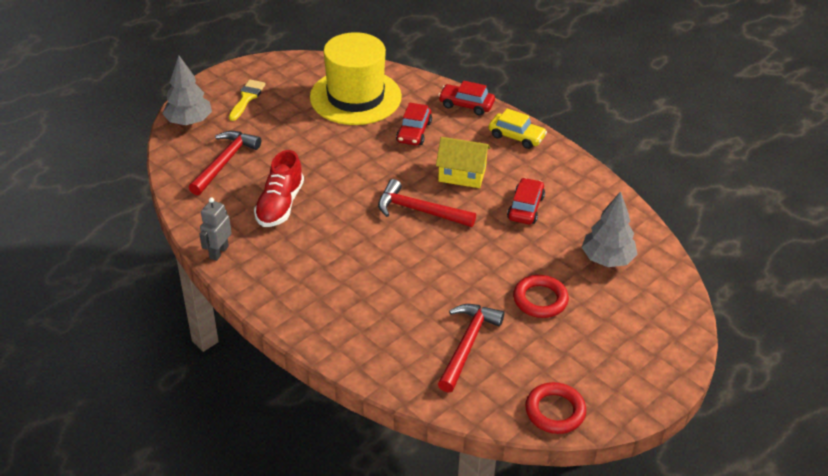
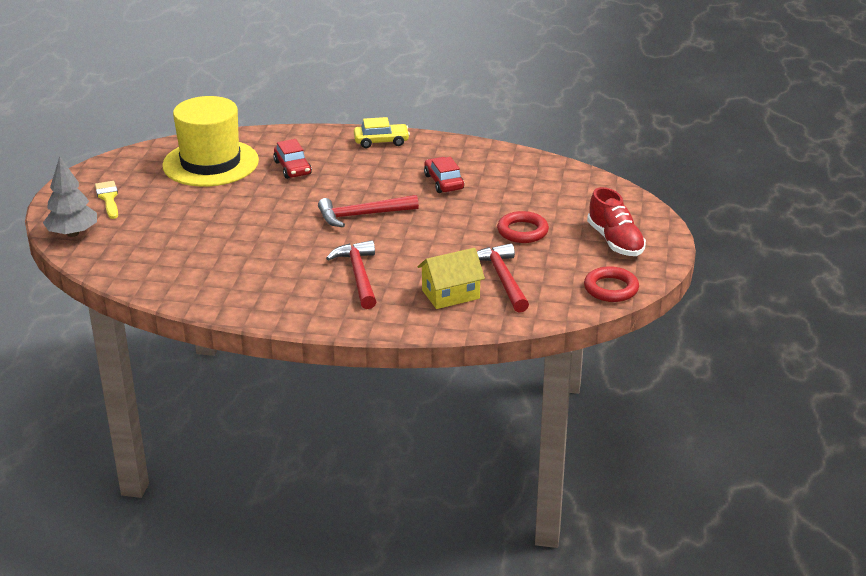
camera: 35 degrees left, 10 degrees down
(218, 252) = (224, 307): grey robot -> none
(224, 162) = (147, 248): red hammer -> red hammer (358, 275)
(280, 205) = (237, 256): red shoe -> red shoe (615, 241)
(462, 174) = (367, 180): yellow house -> yellow house (450, 294)
(466, 105) = (314, 136): red car -> none
(607, 259) = (541, 189): grey tree -> none

